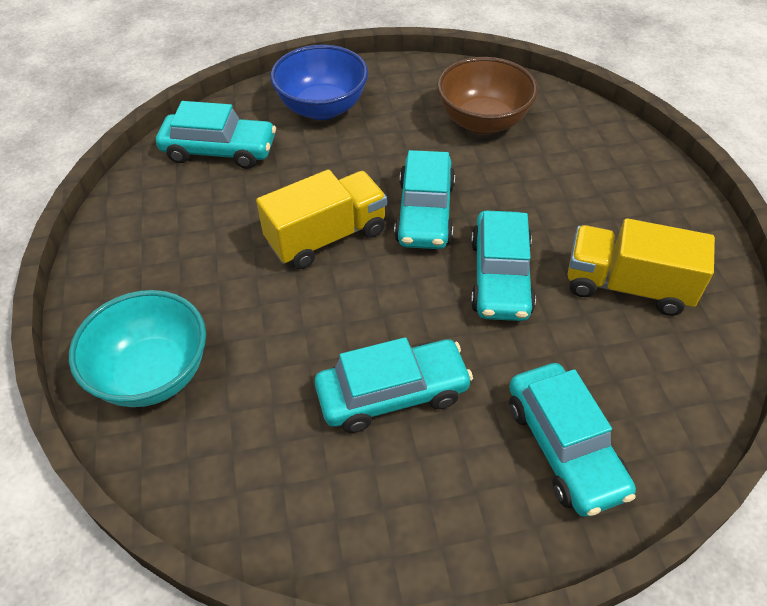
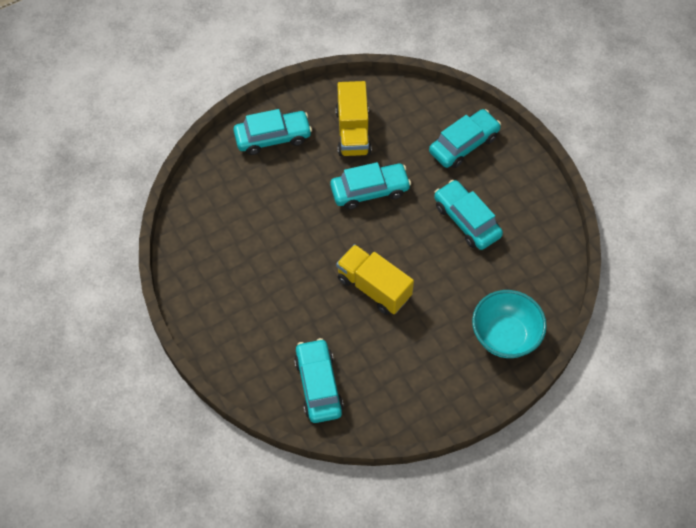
camera: 110 degrees left, 10 degrees up
(322, 108) = (249, 336): blue bowl -> none
(425, 212) = (333, 241): turquoise car -> turquoise car (273, 137)
(483, 121) = (232, 230): brown bowl -> none

